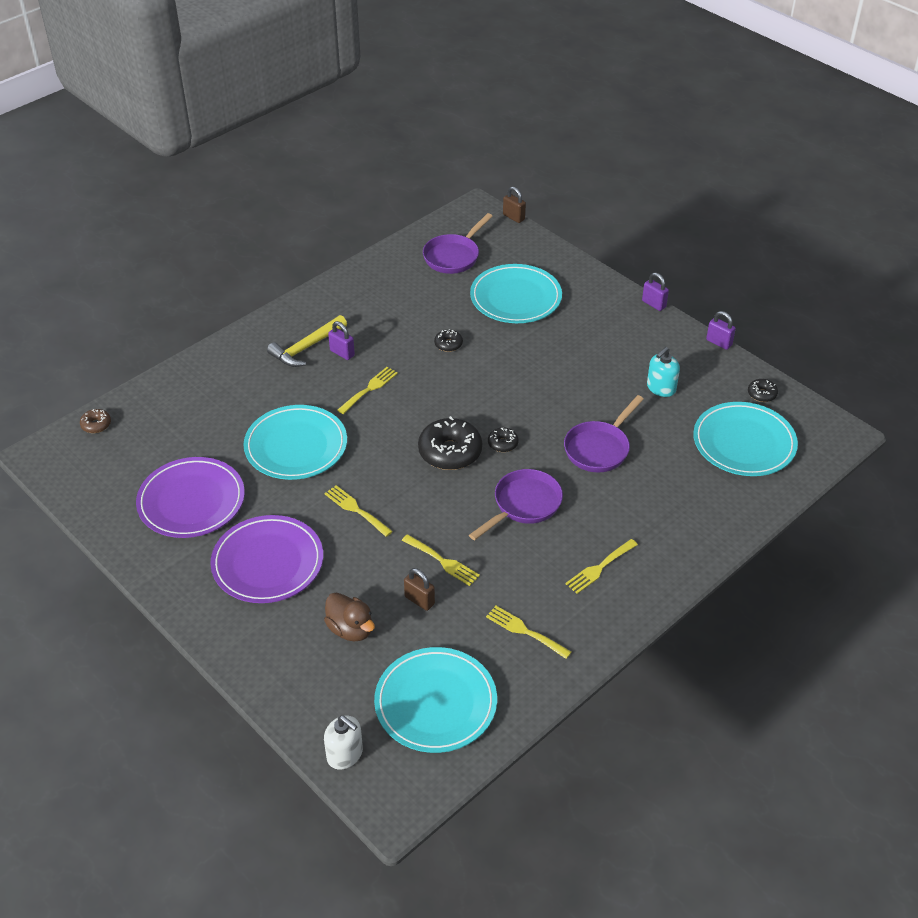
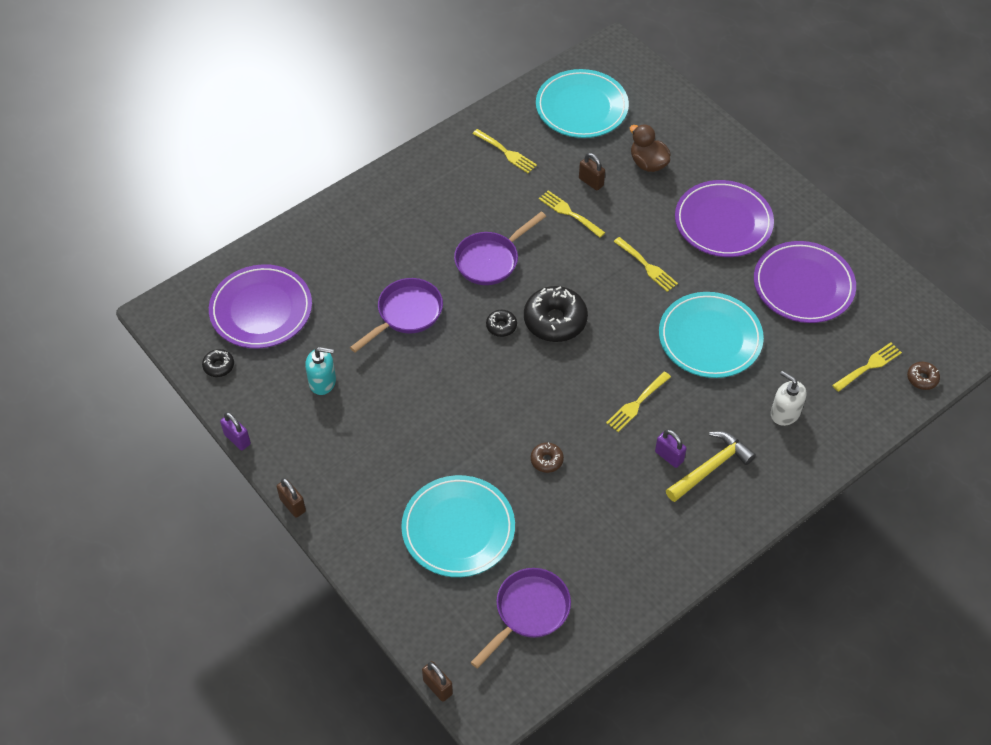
camera: 175 degrees left, 10 degrees up
(345, 754) = (649, 80): white soap dispenser -> white soap dispenser (785, 413)
(448, 344) = (546, 460): black donut -> brown donut
(599, 568) = (434, 198): yellow fork -> yellow fork (869, 366)
(653, 304) = (293, 505): purple padlock -> brown padlock
(661, 388) = (322, 382): turquoise soap dispenser -> turquoise soap dispenser turned 45 degrees clockwise
(744, 443) = (261, 310): turquoise plate -> purple plate

